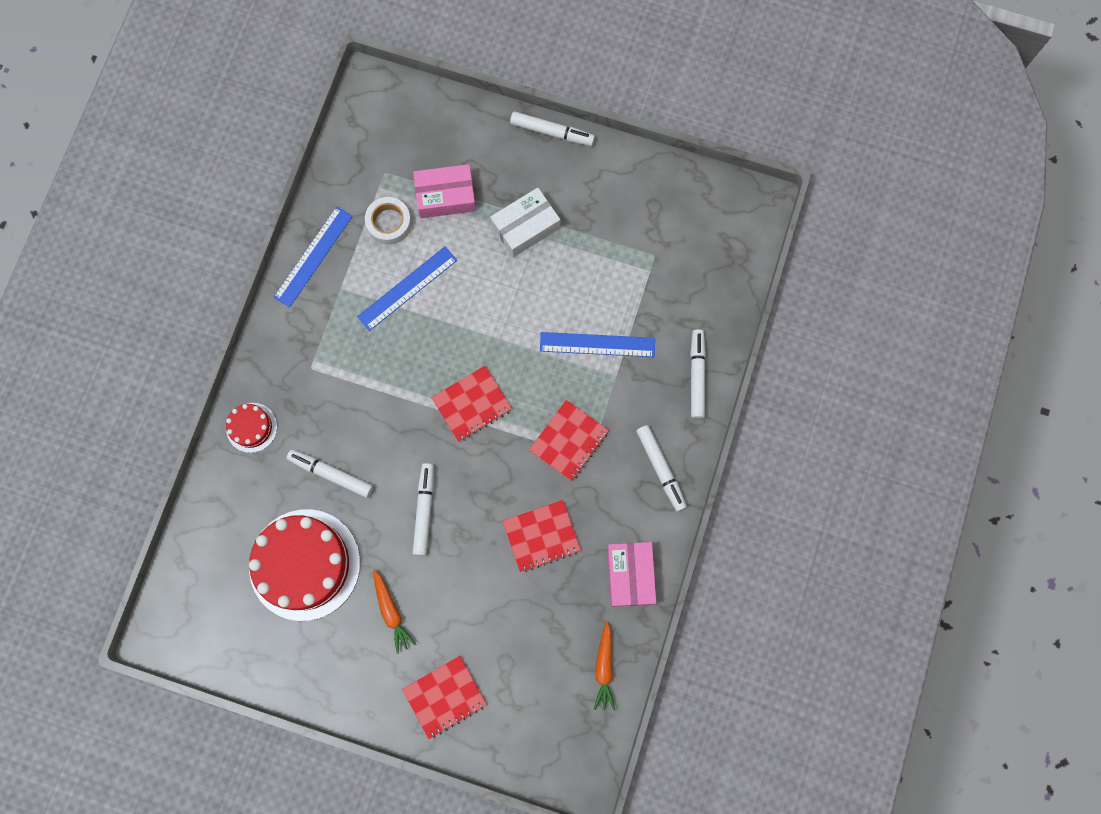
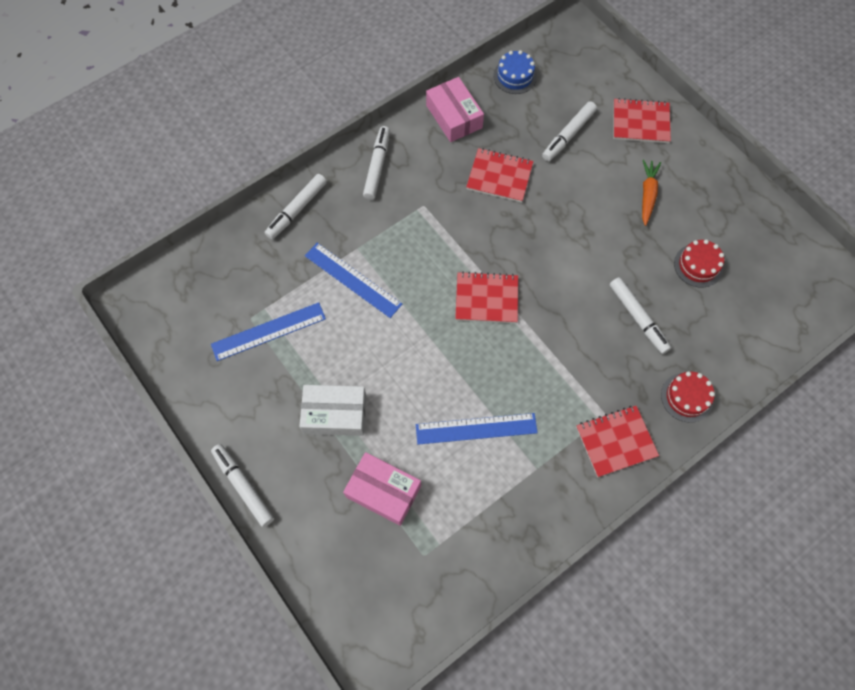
camera: 145 degrees left, 10 degrees down
(304, 564) = (698, 265): red cake -> red cake, size x0.47
(313, 256) = (543, 517): blue ruler -> blue ruler (268, 331)
(389, 223) = (452, 501): white tape -> none
(424, 510) = (577, 246): white marker -> white marker (568, 135)
(569, 441) = (430, 225): red notebook -> red notebook (616, 441)
(604, 667) = (515, 76): orange carrot -> blue cake
(630, 575) = (454, 116): pink box -> pink box turned 60 degrees counterclockwise

